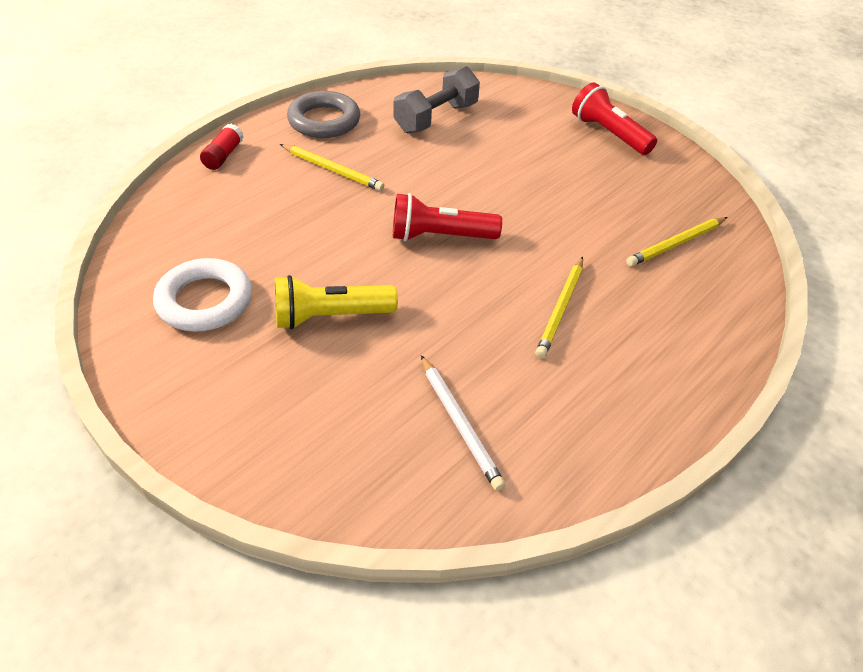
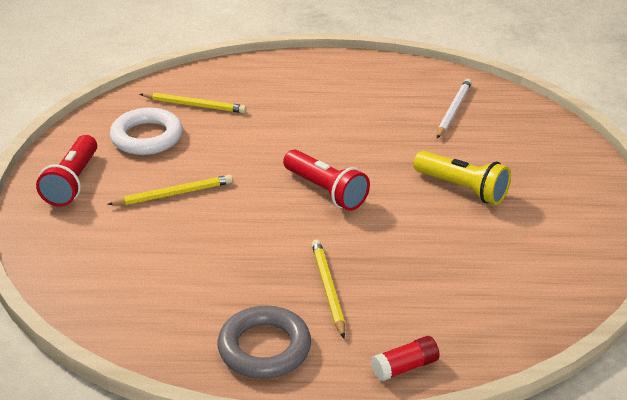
camera: 130 degrees left, 10 degrees down
(205, 301) = (537, 244): white ring -> white ring (147, 137)
(436, 118) = (166, 283): grey dumbbell -> none
(560, 309) = (322, 118): yellow pencil -> yellow pencil (173, 194)

